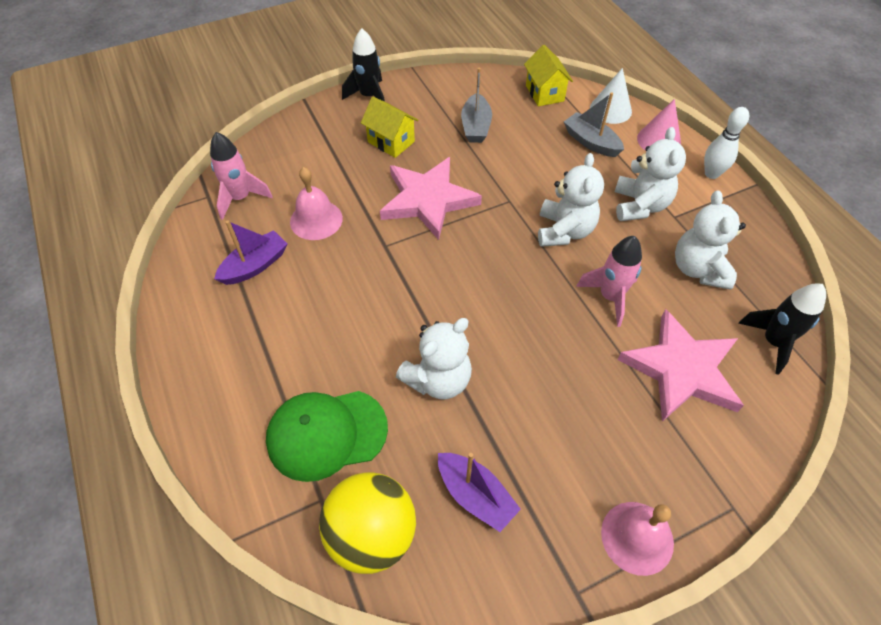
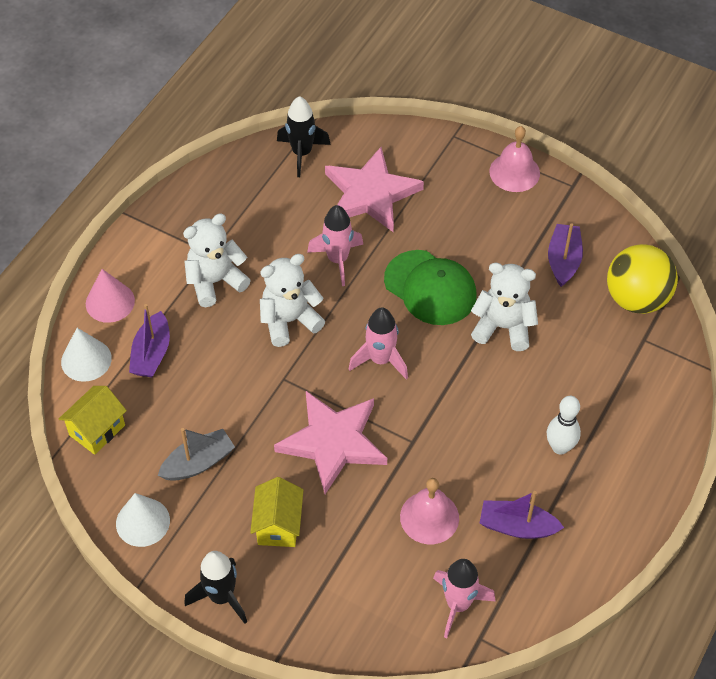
camera: 125 degrees left, 0 degrees up
(326, 434) = (602, 367): green cap -> green cap (430, 288)
(455, 86) = (142, 522): none -> white cone
(477, 268) = (380, 360): none -> pink rocket
(591, 142) = (152, 353): grey boat -> purple boat
(698, 269) = (262, 217): white teddy bear -> none
(711, 174) = (132, 247): white bowling pin -> white bowling pin (560, 447)

